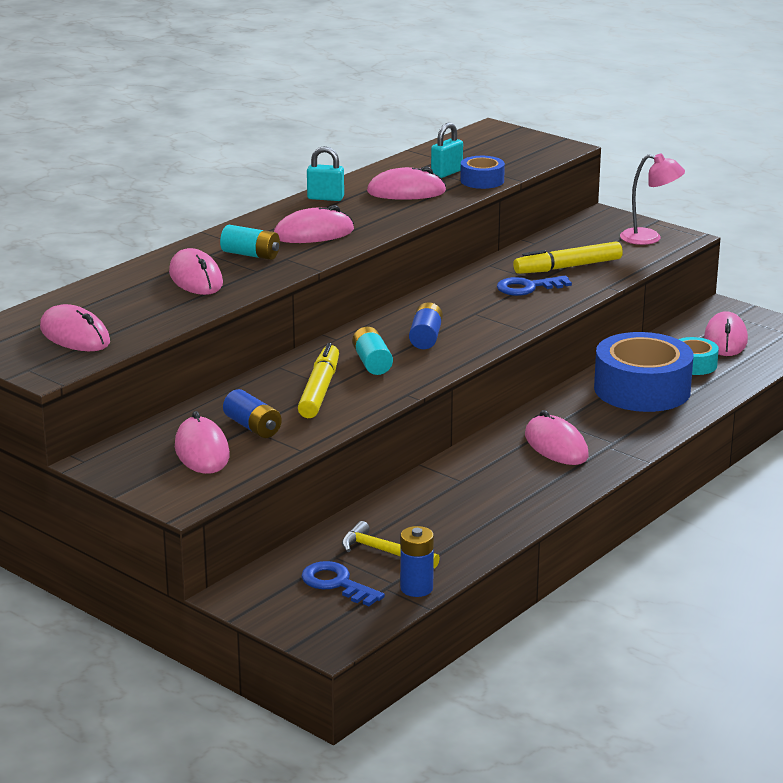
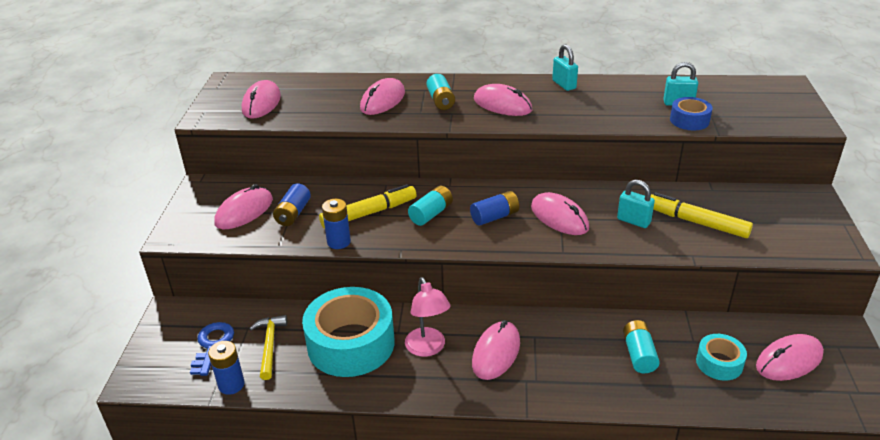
camera: 55 degrees right, 10 degrees up
(346, 419) = (338, 242): none -> blue battery
(406, 192) = (620, 104): pink mouse -> pink mouse (559, 217)
(444, 509) = (351, 344): none -> turquoise tape
(527, 287) = (633, 221): blue key -> turquoise padlock
(642, 389) = (639, 354): blue tape -> turquoise battery
(649, 238) = (811, 235): pink lamp -> pink lamp (428, 348)

